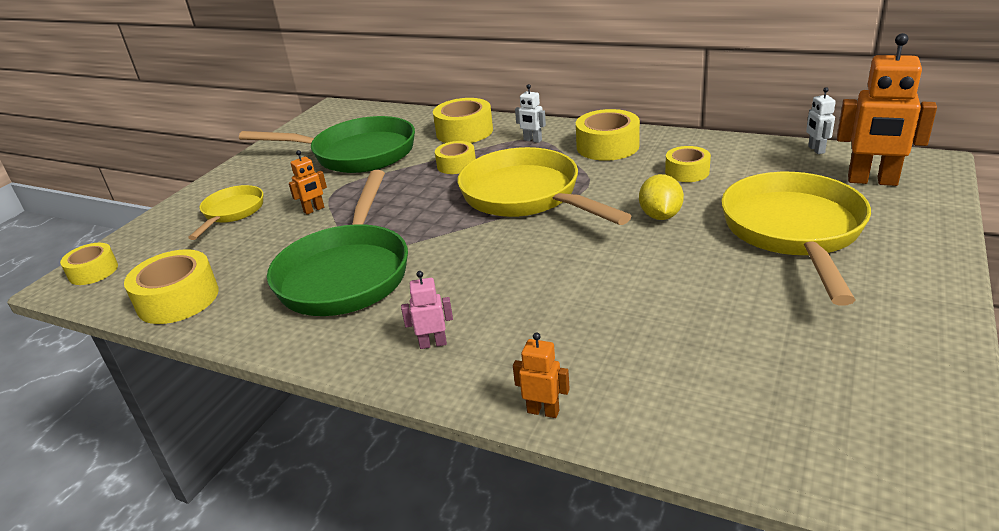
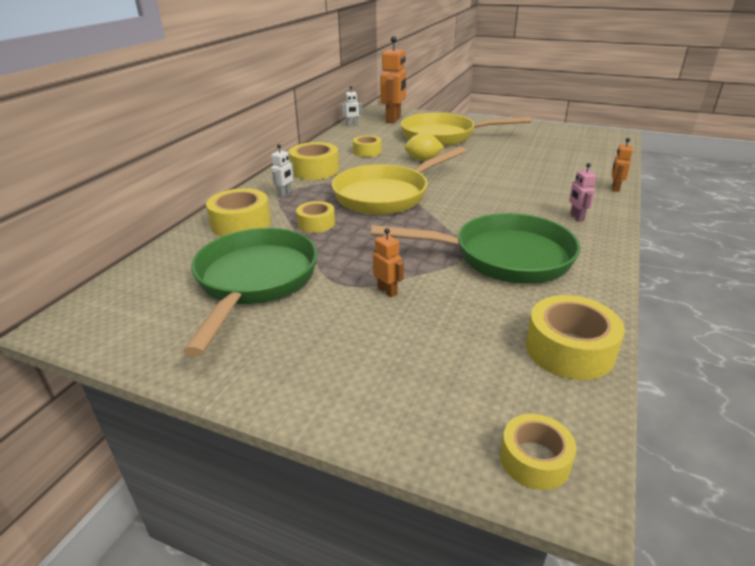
camera: 95 degrees left, 0 degrees up
(232, 212) = (381, 355): yellow pan -> none

